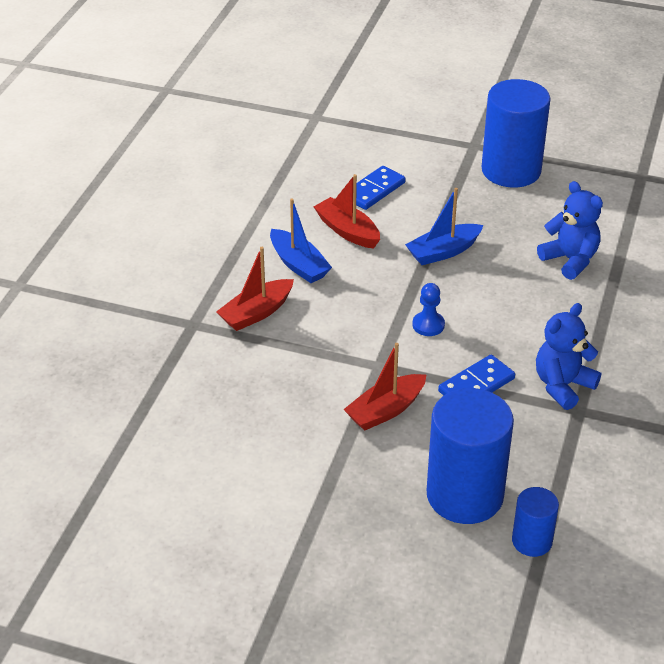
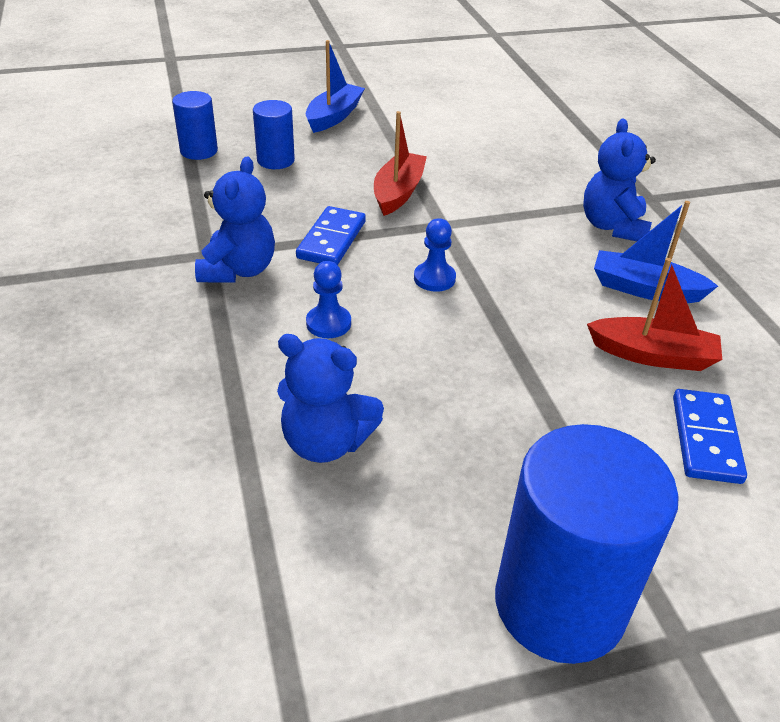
camera: 145 degrees right, 0 degrees up
(256, 313) = (612, 226): red boat -> blue teddy bear
(443, 252) = (508, 377): blue boat -> blue boat (334, 116)
(465, 495) = (275, 160): blue cylinder -> blue cylinder, size x0.51
(524, 322) = (328, 323): none -> blue pawn

